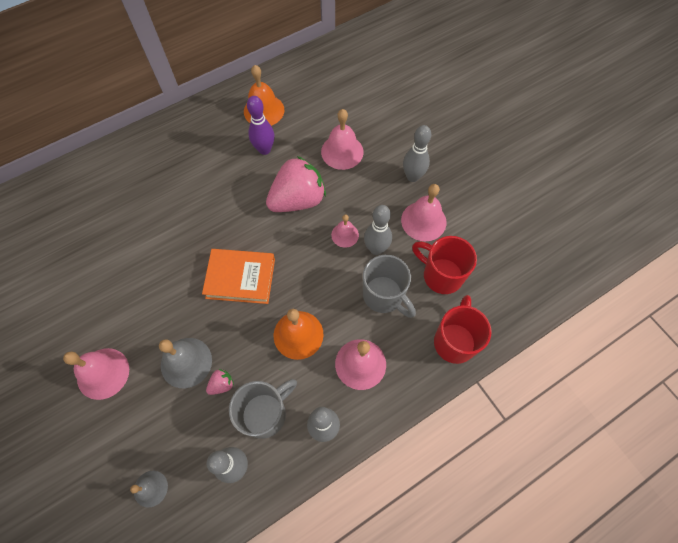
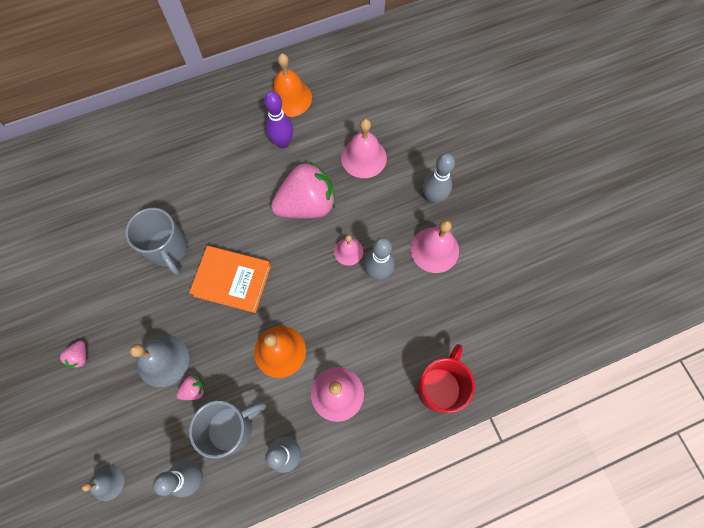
camera: 10 degrees right, 5 degrees up
(103, 373) = (80, 357): pink bell -> pink strawberry
(384, 296) = (376, 325): grey mug -> grey mug (168, 249)
(441, 275) = (440, 313): red mug -> none

